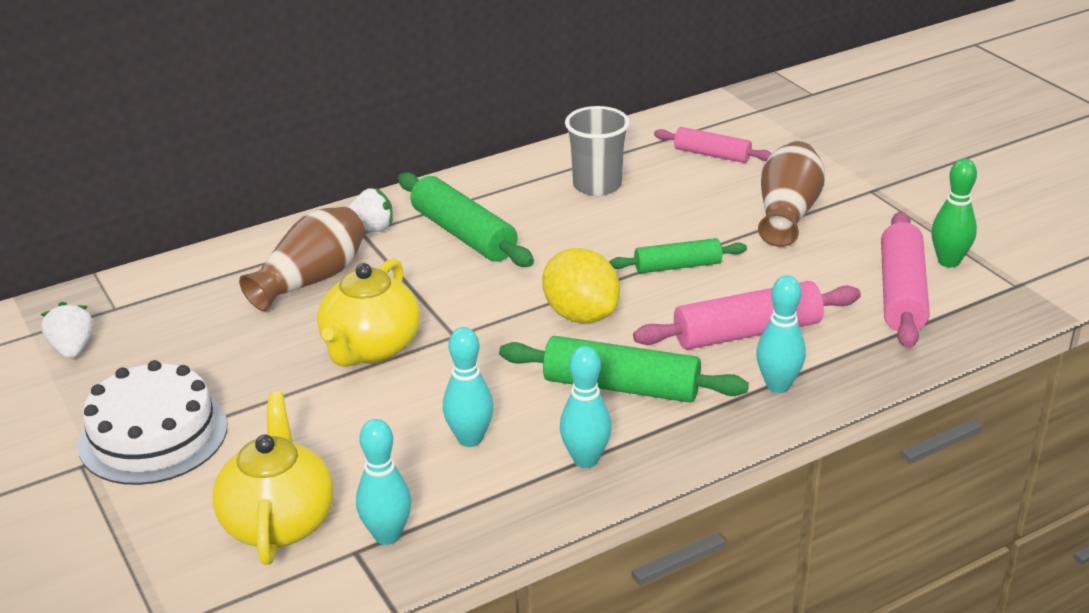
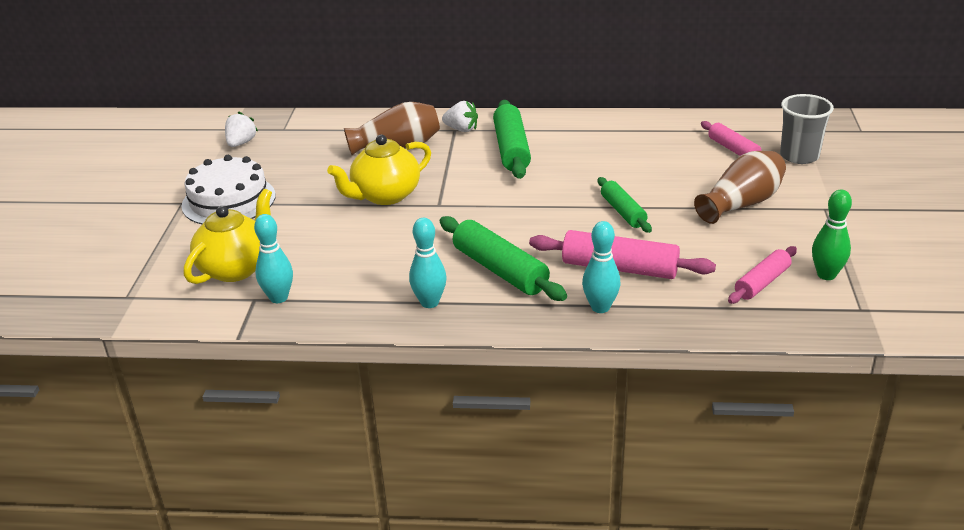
camera: 35 degrees right, 0 degrees up
(470, 439) = (380, 265): turquoise bowling pin -> none
(581, 315) = (526, 219): yellow lemon -> none
(597, 185) = (630, 145): grey cup -> grey cup (799, 156)
(677, 266) = (623, 212): green rolling pin -> green rolling pin turned 45 degrees clockwise
(901, 293) = (762, 282): pink rolling pin -> pink rolling pin, size x0.63

